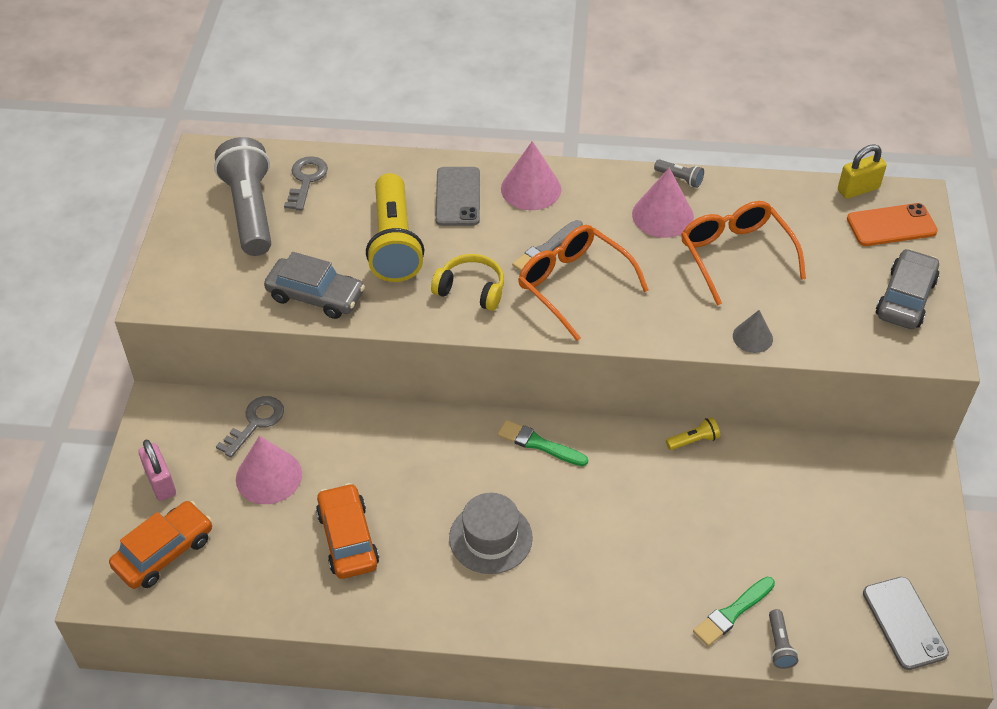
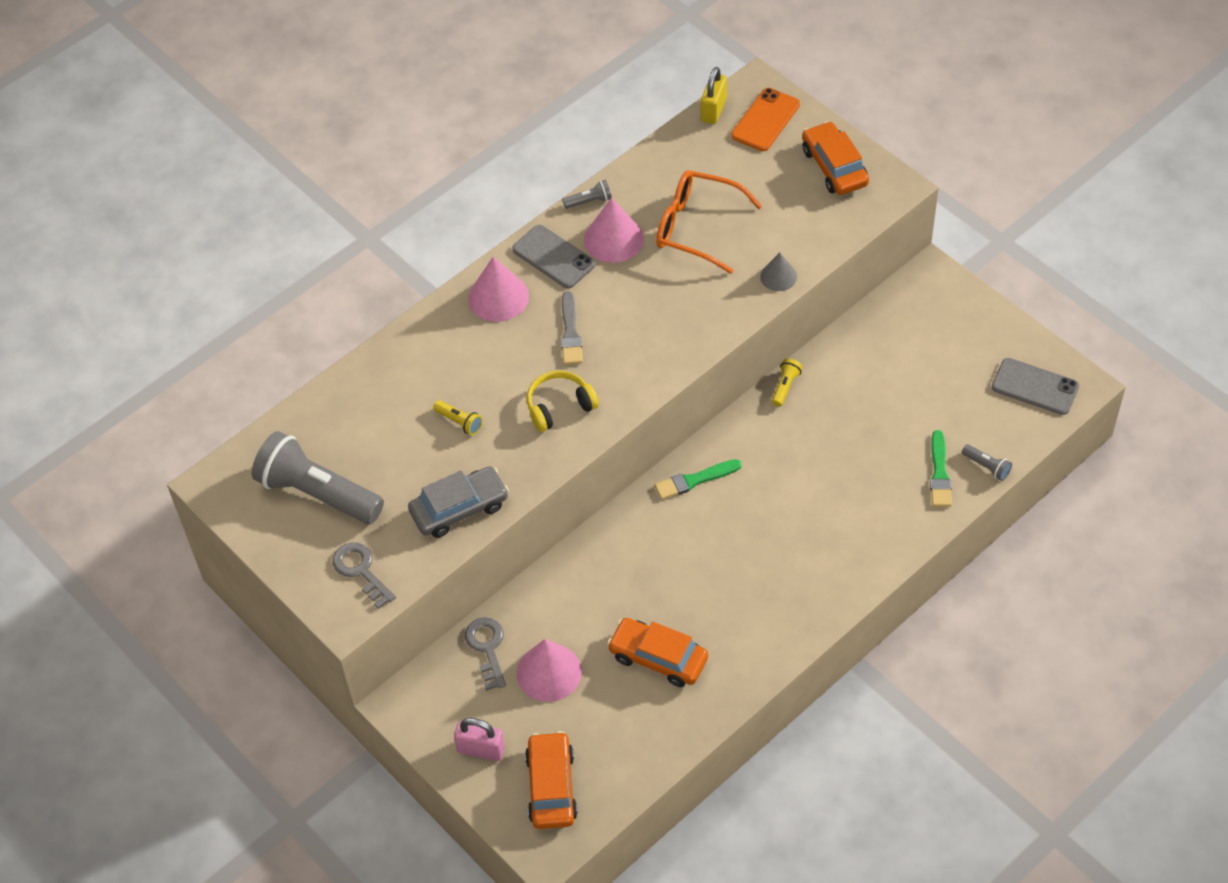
camera: 45 degrees left, 5 degrees up
(306, 180) = (325, 434): grey key -> grey key (361, 571)
(394, 243) = (459, 422): yellow flashlight -> yellow flashlight, size x0.40
(458, 197) = (455, 348): grey phone -> grey phone (553, 257)
(490, 538) = (745, 568): grey hat -> none
(574, 285) = (622, 342): orange glasses -> none
(905, 298) = (834, 167): grey car -> orange car

